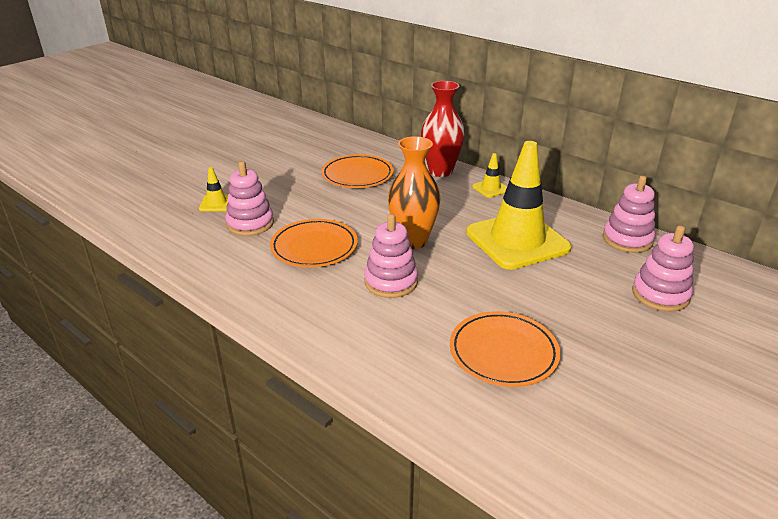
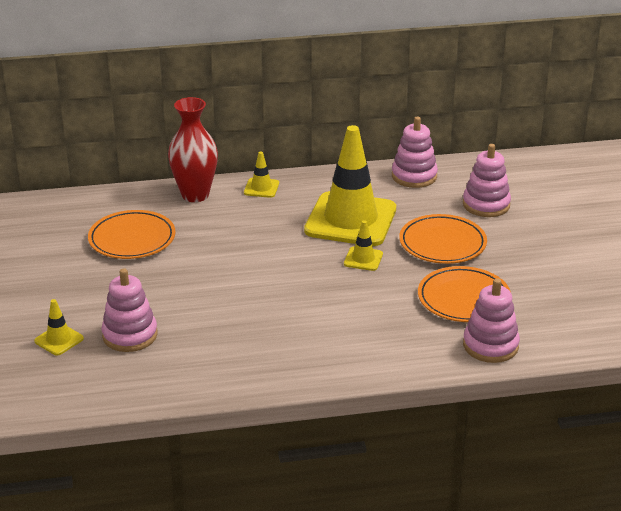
camera: 50 degrees left, 0 degrees up
(314, 247) = (221, 317): orange plate -> orange plate (442, 243)
(391, 282) = (324, 304): pink stacking toy -> pink stacking toy (490, 345)
(412, 241) = (283, 266): orange vase -> none
(476, 271) = (363, 259): none -> yellow traffic cone

